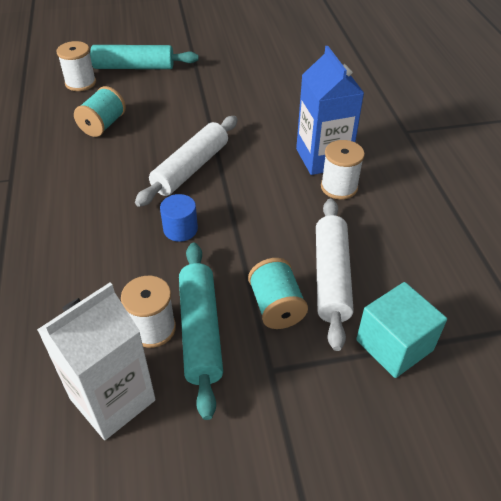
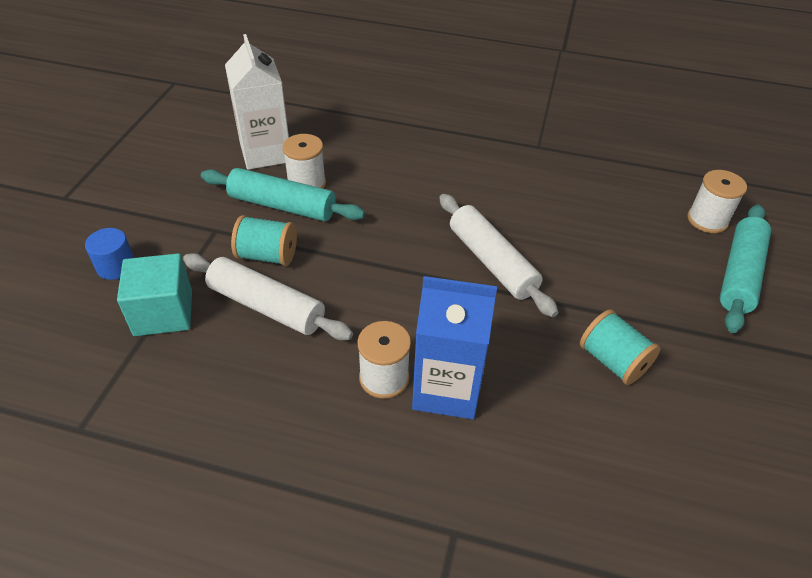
camera: 115 degrees right, 0 degrees up
(103, 125) = (606, 218): turquoise spool -> turquoise spool (613, 361)
(180, 229) = (403, 228): blue cylinder -> blue cylinder (116, 266)

